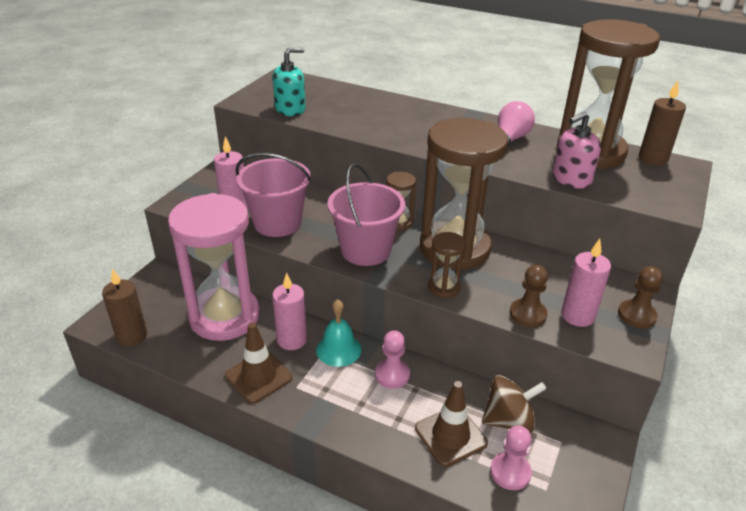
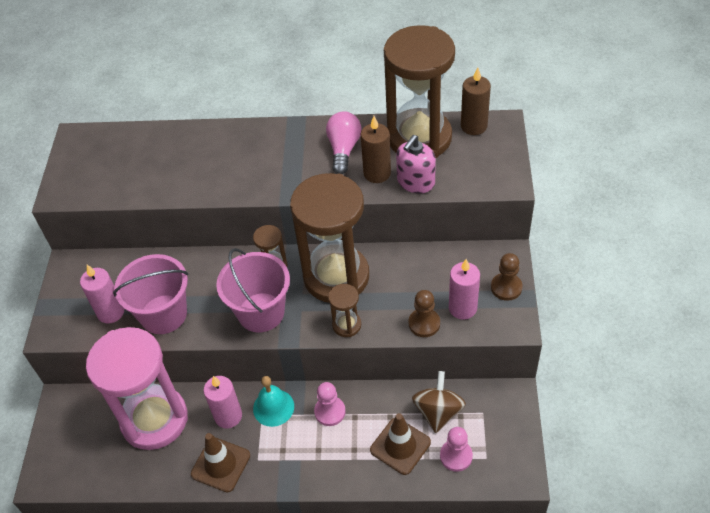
camera: 20 degrees left, 15 degrees up
(132, 336) = (82, 477): brown candle -> brown candle (377, 173)
(290, 109) = (115, 187): turquoise soap dispenser -> none
(509, 420) = (438, 412): brown spinning top -> brown spinning top turned 45 degrees counterclockwise

